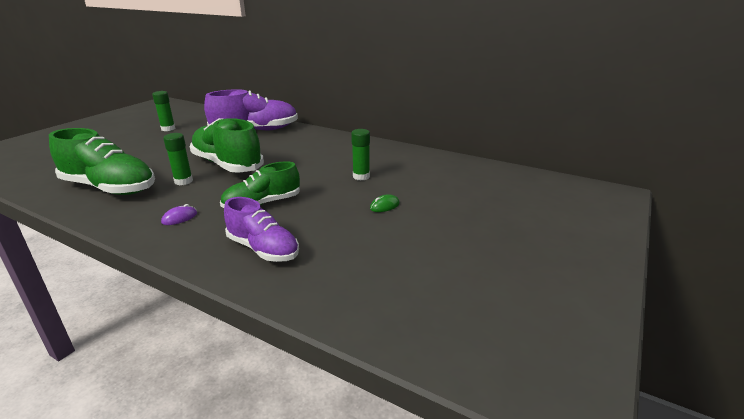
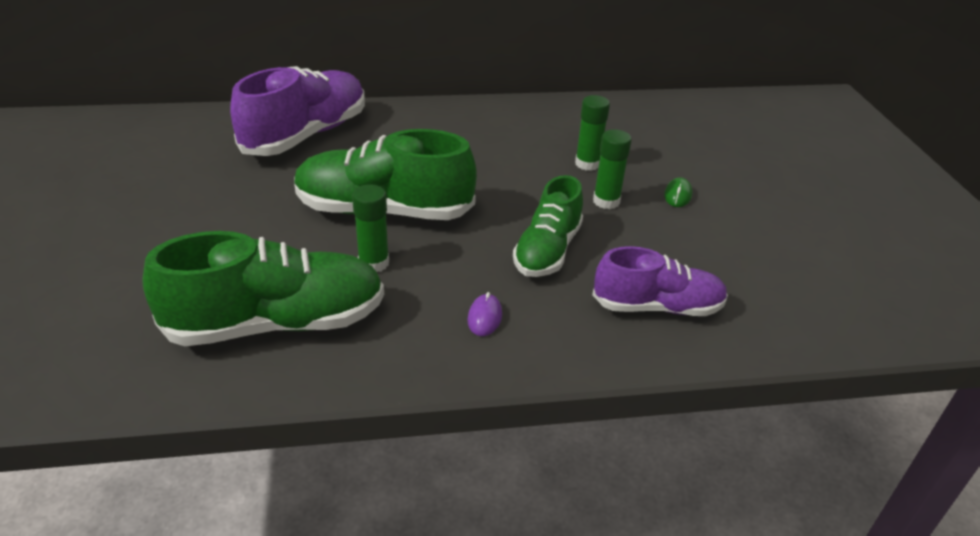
camera: 40 degrees left, 10 degrees up
(168, 129) = (135, 180): green glue stick -> green glue stick (606, 201)

